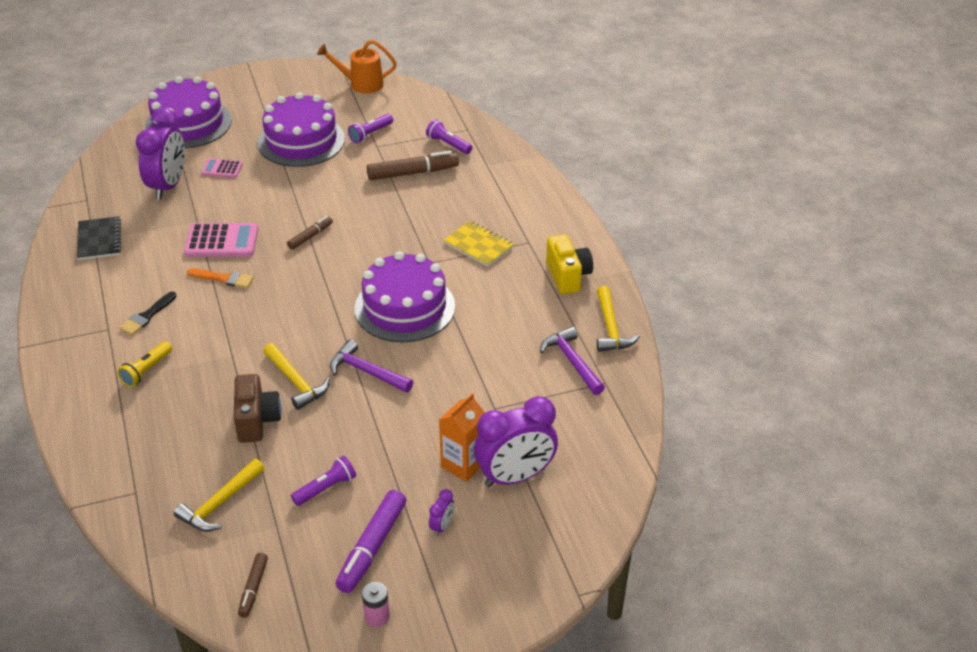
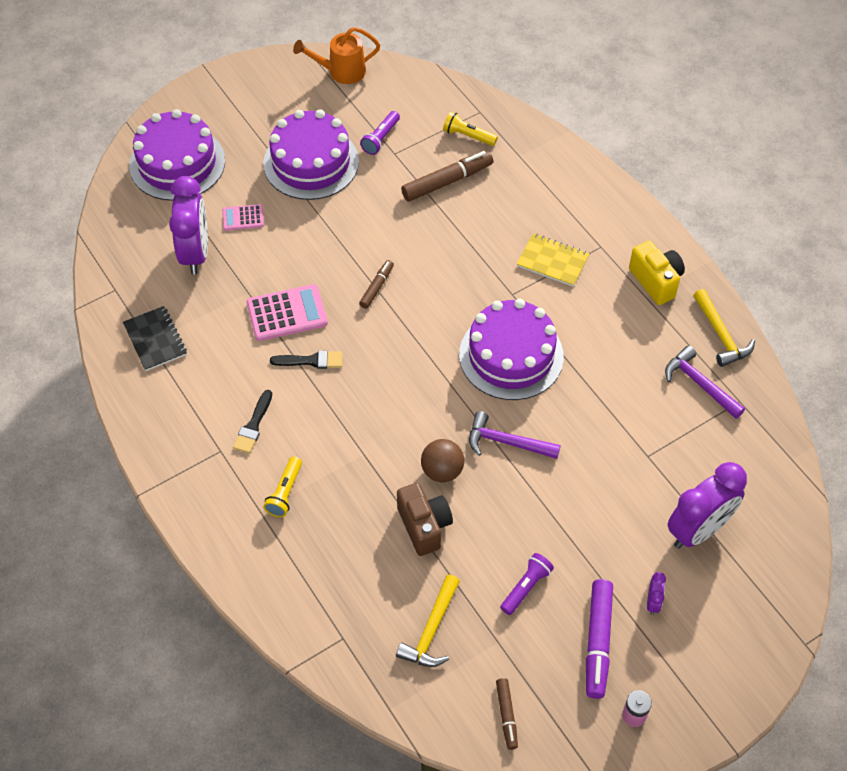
camera: 15 degrees left, 15 degrees up
(223, 279) = (311, 361): orange brush -> black brush
(296, 382) = (442, 471): yellow hammer -> brown ball
(448, 144) = (468, 136): purple flashlight -> yellow flashlight
(463, 464) = (644, 528): orange carton -> none

